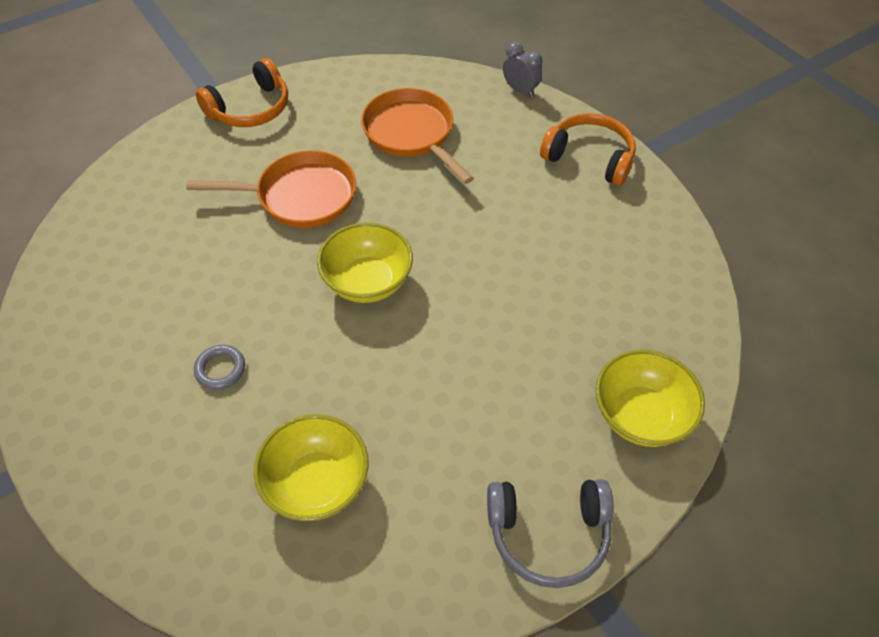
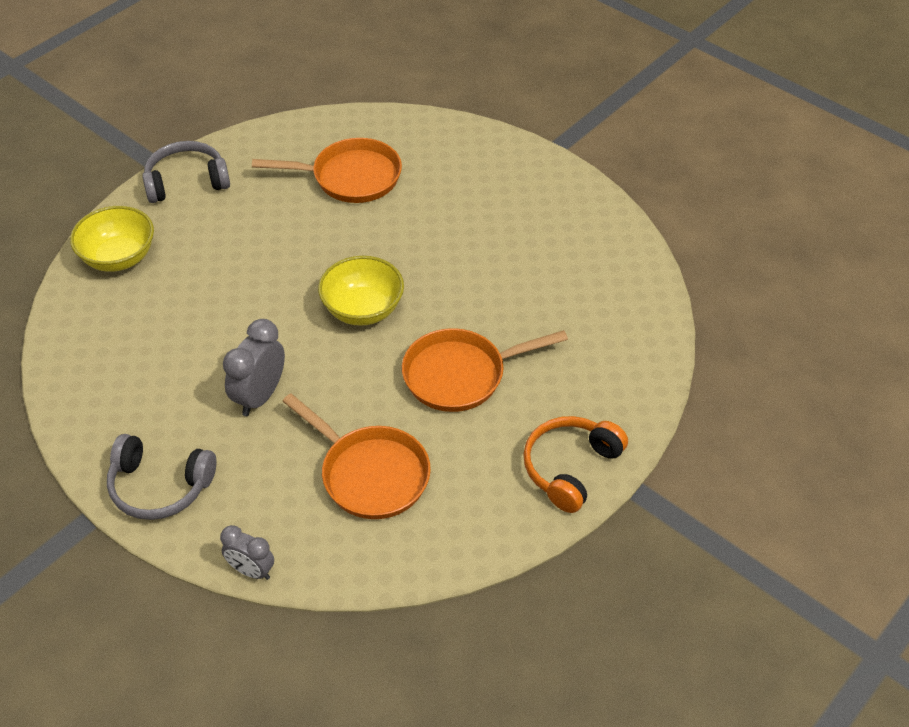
camera: 165 degrees right, 5 degrees down
(220, 369) = (454, 225): grey ring -> none
(317, 483) = (350, 177): yellow bowl -> orange pan
(493, 214) = (260, 396): none -> grey clock
(589, 158) = (160, 486): orange headphones -> grey headphones

